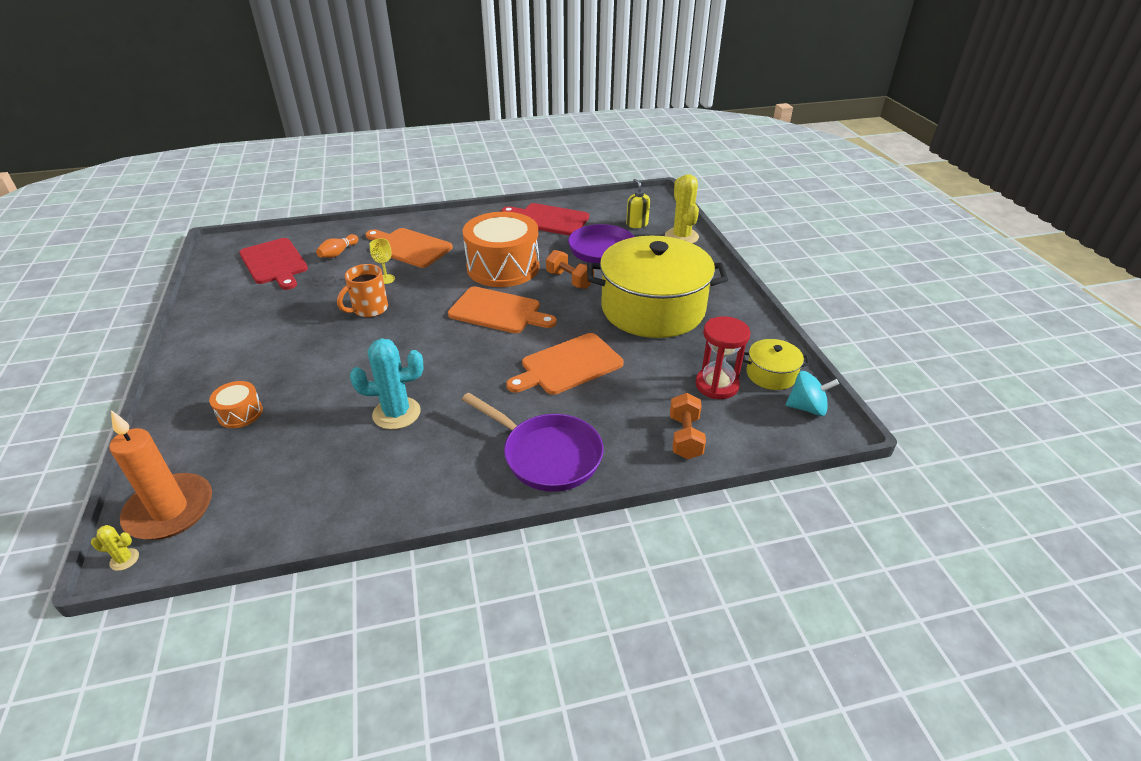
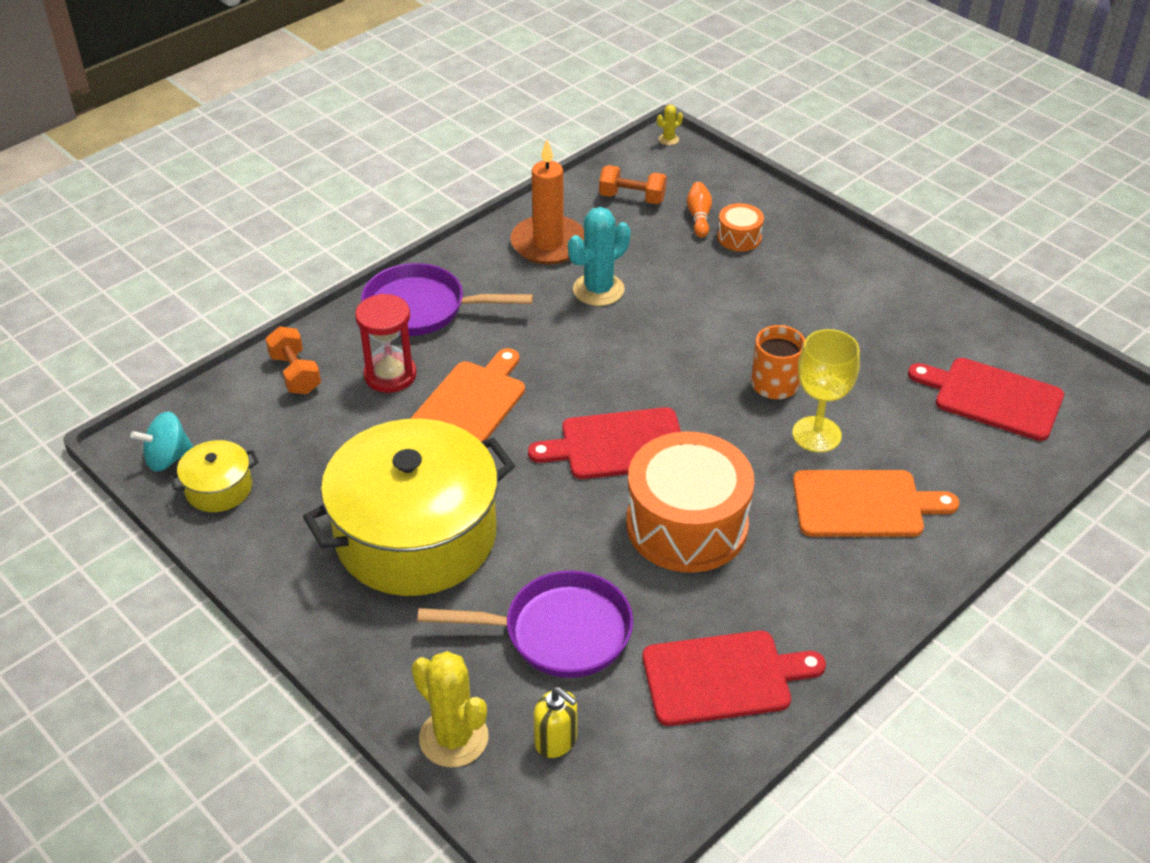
camera: 150 degrees right, 5 degrees up
(170, 510) = (683, 168): orange candle -> orange candle (548, 243)
(338, 253) = (942, 450): orange bowling pin -> orange bowling pin (699, 217)
(386, 279) = (816, 434): yellow goblet -> yellow goblet, size x1.87
(498, 311) = (617, 445): orange cutting board -> red cutting board
(569, 280) = (570, 541): orange dumbbell -> orange dumbbell (632, 198)
(717, 385) = (282, 447): red hourglass -> red hourglass (390, 375)

